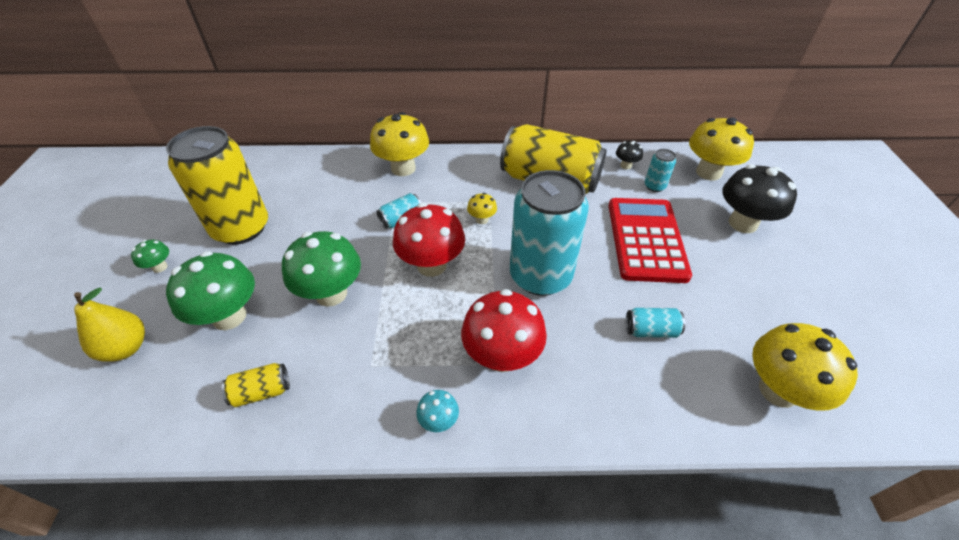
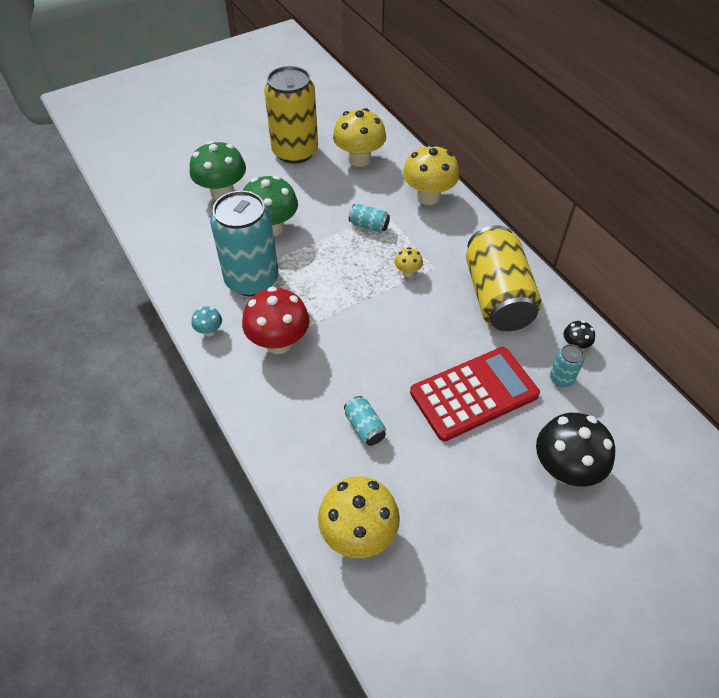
camera: 60 degrees right, 5 degrees up
(126, 348) = (174, 166): yellow pear -> none
(160, 267) = (237, 139): green mushroom -> none
(261, 392) = (181, 239): yellow can -> none
(431, 265) = (335, 265): red mushroom -> none
(540, 276) = (372, 335): turquoise can -> turquoise can (252, 280)
(708, 172) = (629, 420): yellow mushroom -> yellow mushroom (359, 159)

